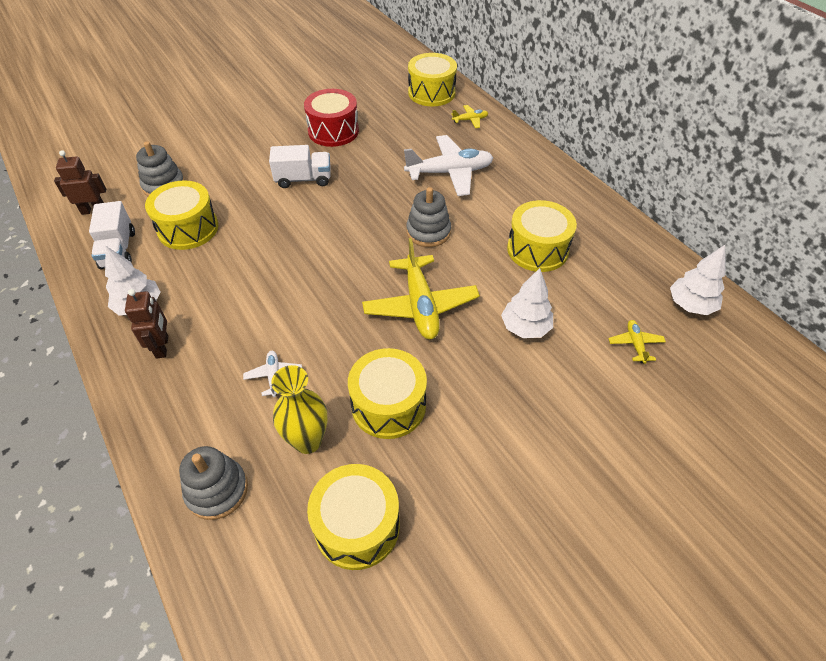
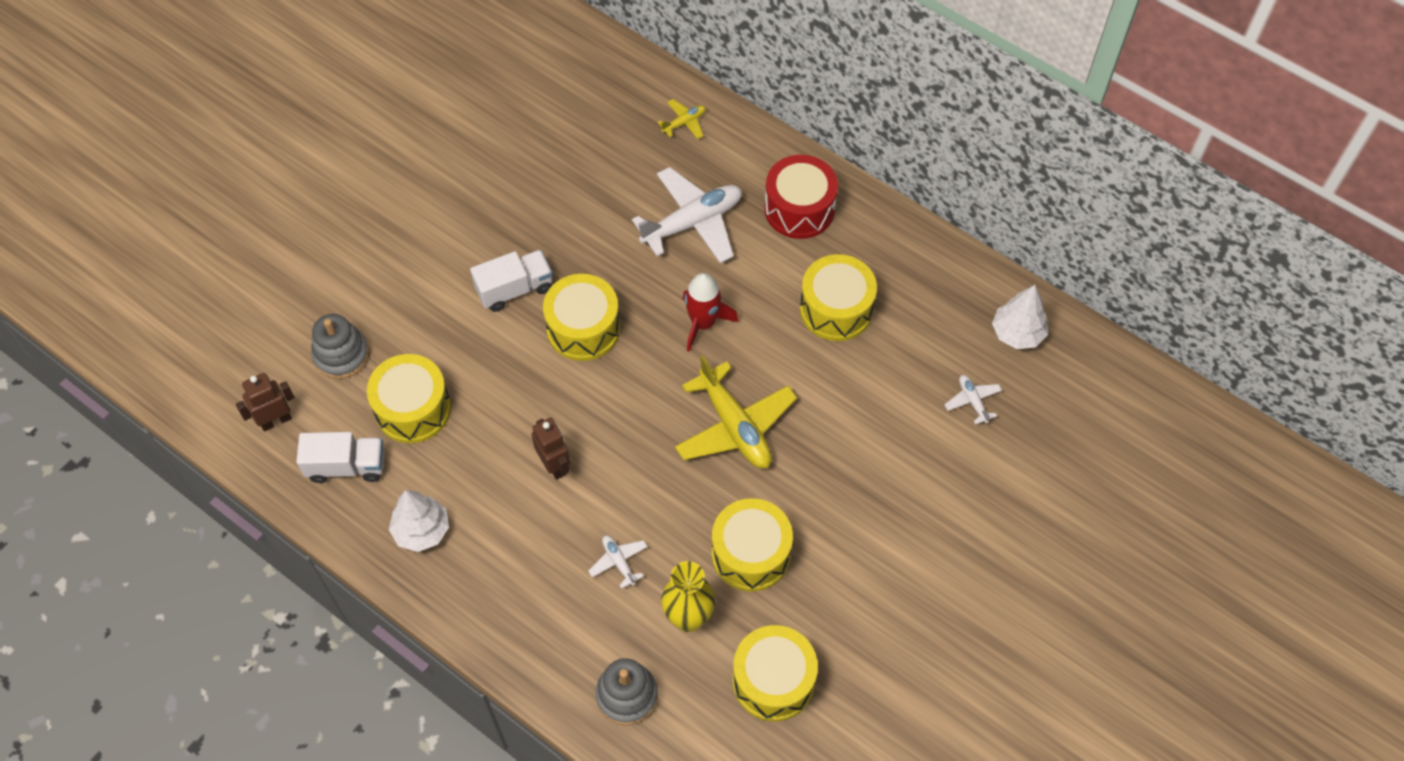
camera: 20 degrees left, 10 degrees up
(118, 250) = (346, 466): white truck -> white truck turned 60 degrees counterclockwise
(162, 347) = (480, 569): brown robot -> brown robot (554, 465)
(333, 131) = (513, 196): red drum -> red drum (799, 209)
(428, 232) = (703, 323): grey stacking toy -> red rocket
(431, 93) = (613, 86): yellow drum -> yellow drum (583, 328)
(525, 327) = (855, 417): white tree -> none
(635, 344) = (972, 401): yellow plane -> white plane

